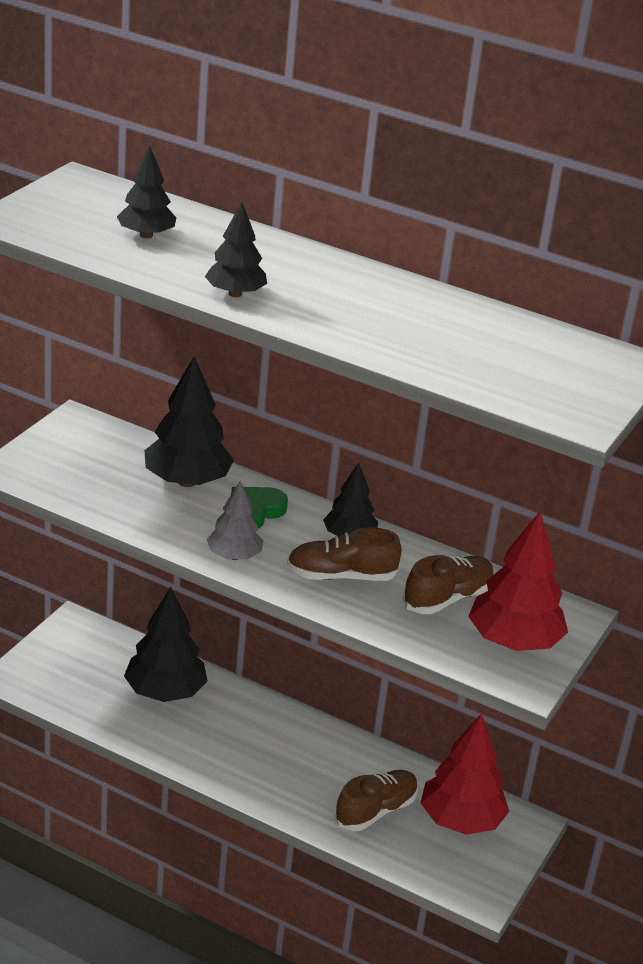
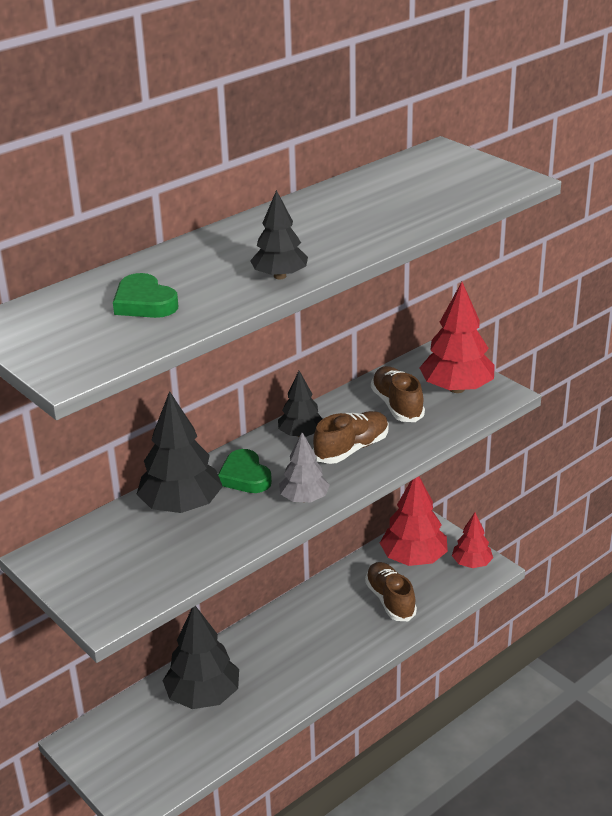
camera: 65 degrees left, 0 degrees up
(146, 235) = (144, 303): black tree -> green heart
(341, 576) = (352, 449): brown shoe -> brown shoe turned 150 degrees counterclockwise
(481, 876) = (471, 563): none -> red tree

